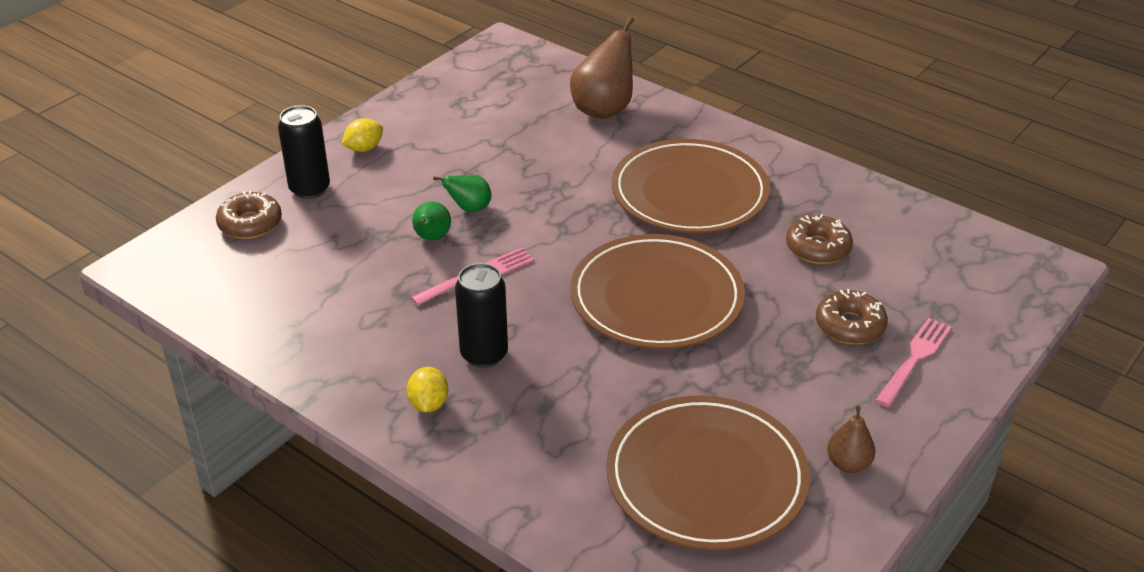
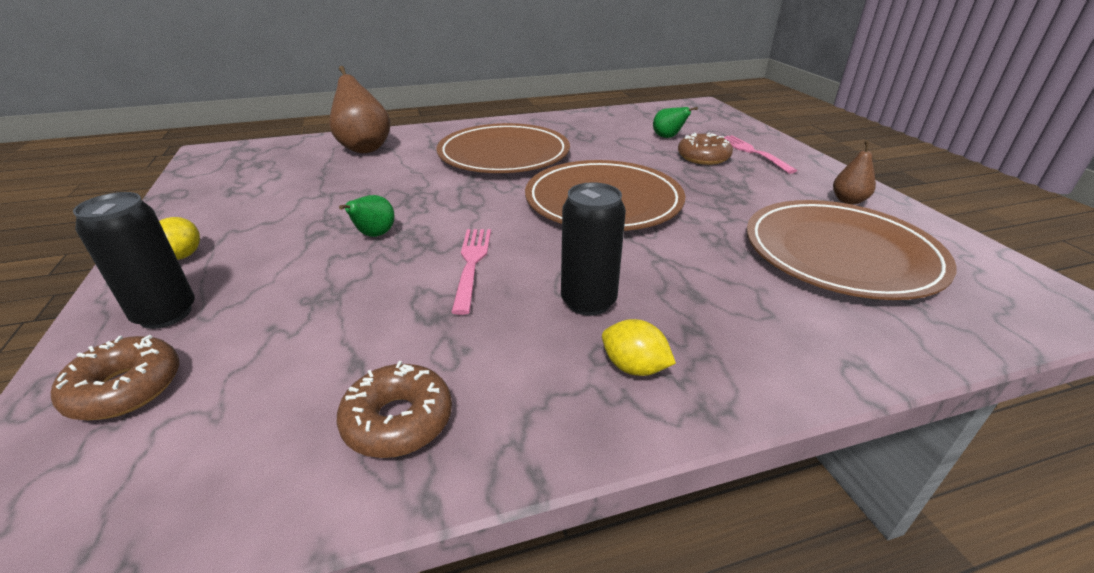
camera: 55 degrees left, 5 degrees down
(432, 238) = (380, 268): green pear -> green pear (668, 137)
(818, 248) = (616, 141): brown donut -> brown donut (398, 420)

